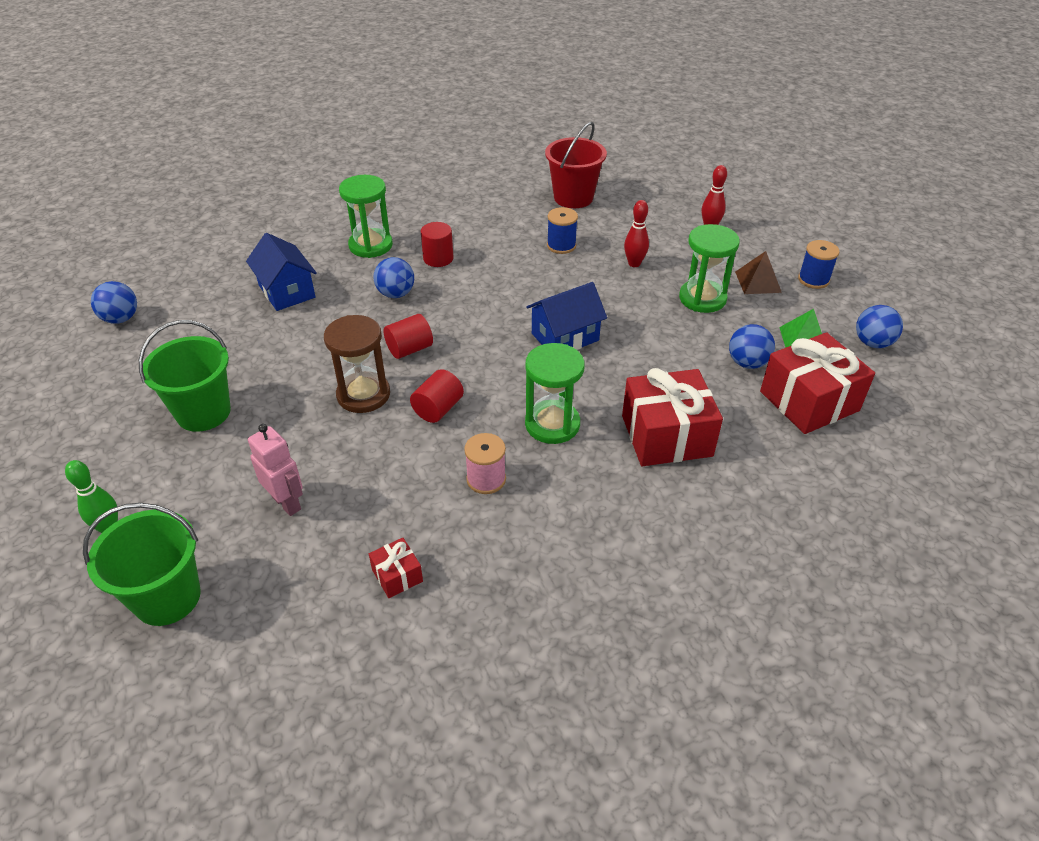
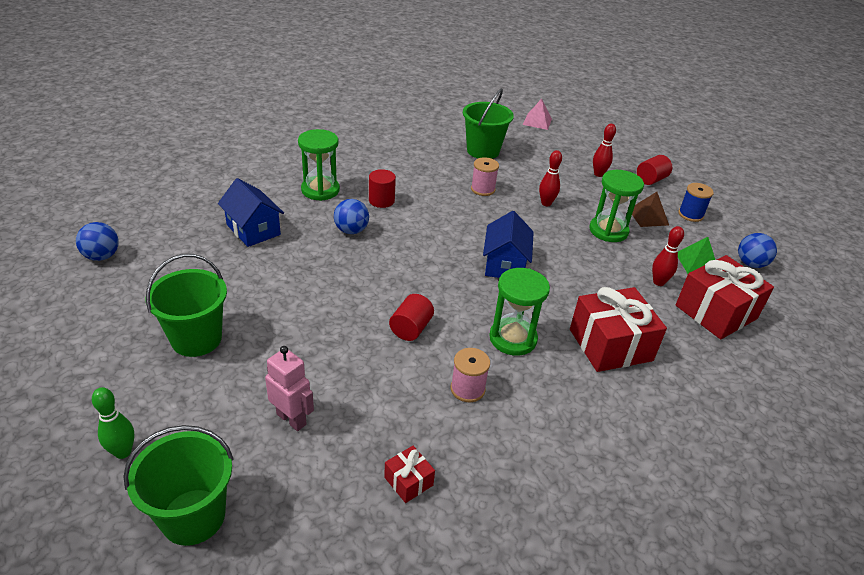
camera: 10 degrees left, 5 degrees down
(363, 395) = (342, 318): brown hourglass -> none
(409, 349) = (374, 277): red cylinder -> red cylinder (651, 180)
(561, 245) = (483, 189): blue spool -> pink spool
(565, 337) = (505, 264): blue house -> blue house turned 45 degrees counterclockwise
(573, 197) = (483, 151): red bucket -> green bucket
(650, 160) = (537, 121): none -> pink pyramid
(747, 363) = (658, 282): blue ball -> red bowling pin

